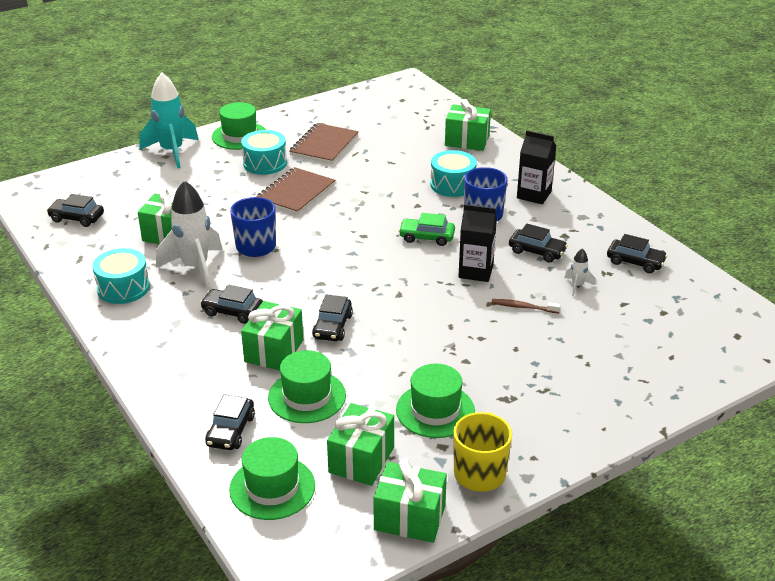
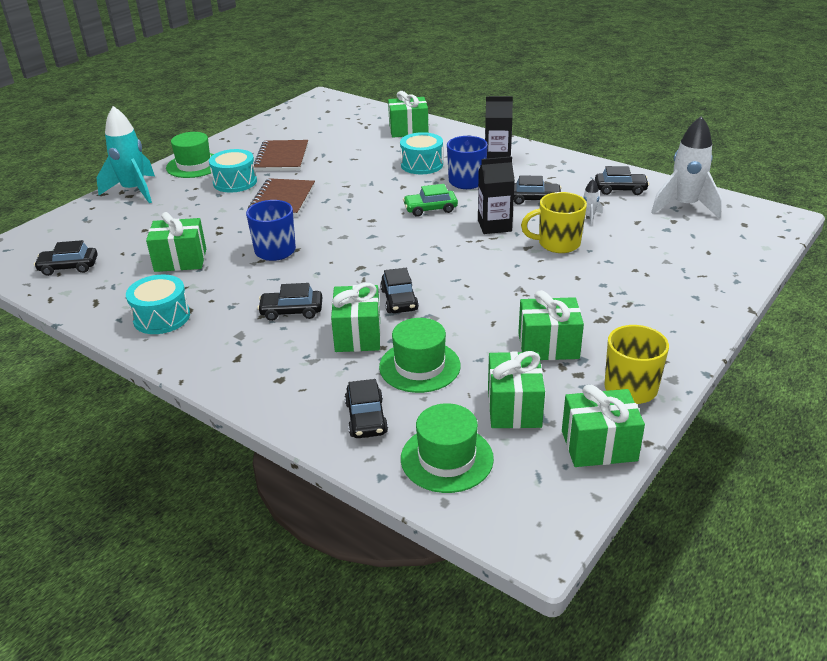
camera: 20 degrees left, 0 degrees up
(195, 268) = (226, 282): white rocket -> white rocket (684, 206)
(435, 410) = (548, 346): green hat -> green gift
(523, 307) = (557, 244): brown toothbrush -> yellow mug

